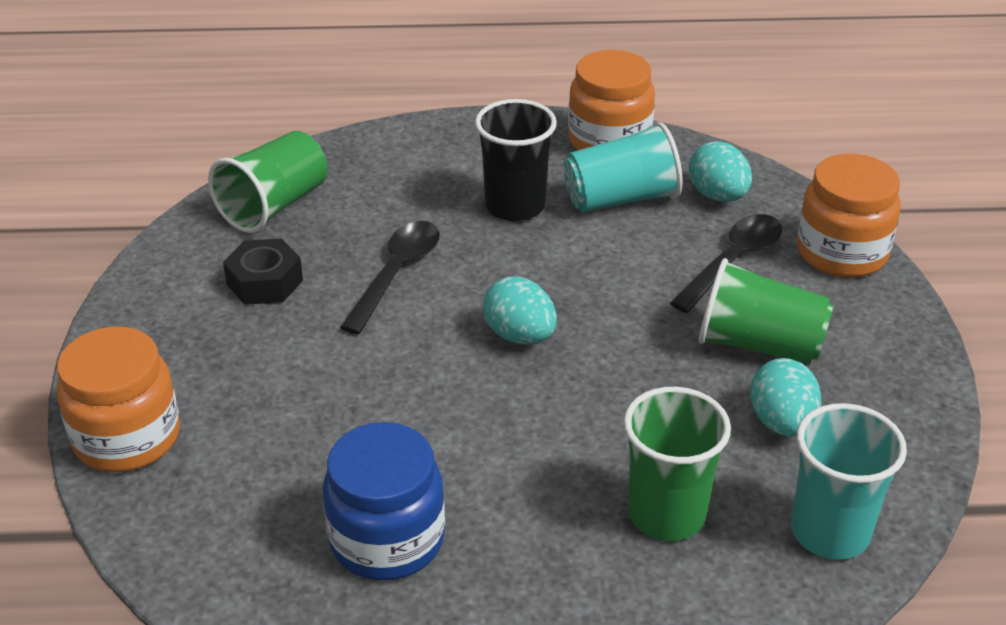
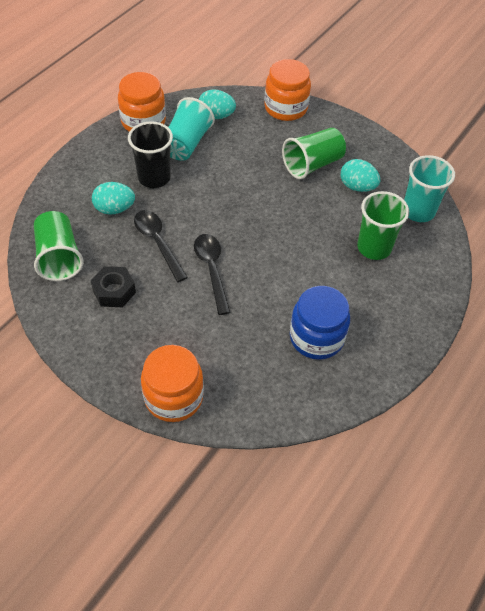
camera: 55 degrees left, 15 degrees up
(520, 336) = (239, 228): turquoise egg -> turquoise egg (114, 209)
(733, 261) = (259, 139): black spoon -> black spoon (212, 270)

